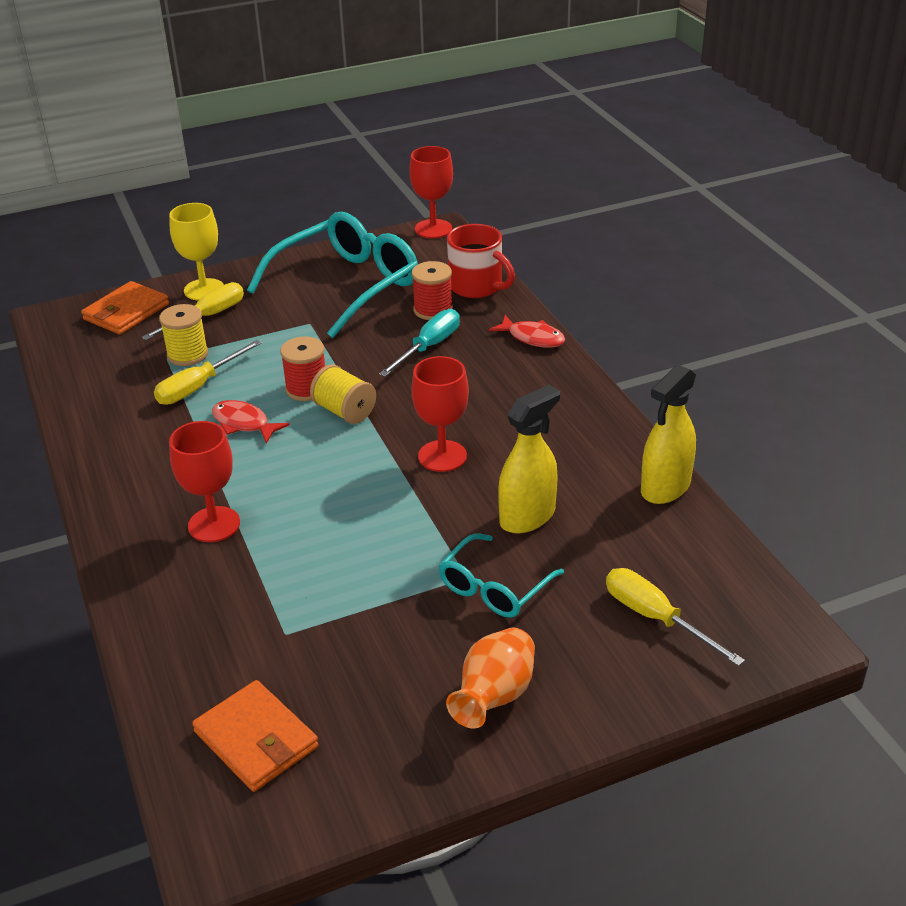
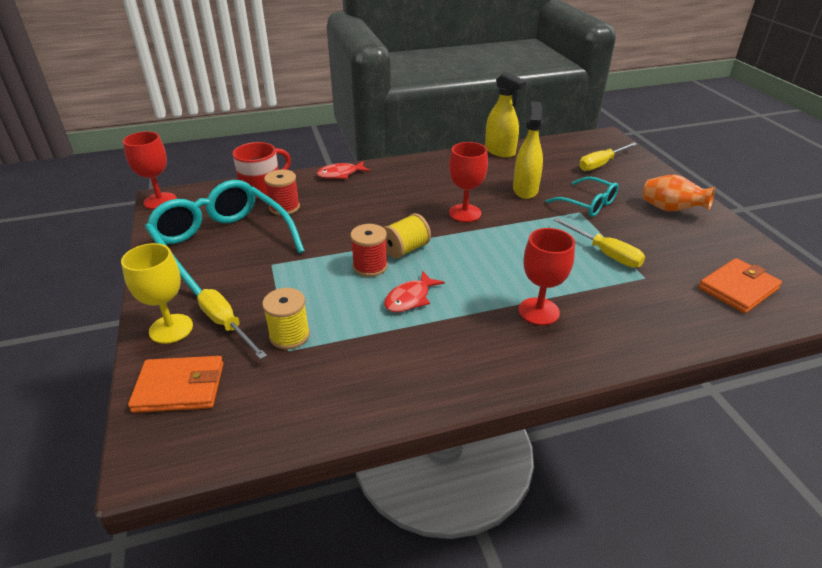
camera: 85 degrees left, 0 degrees up
(126, 312) = (180, 387): orange wallet -> orange wallet turned 45 degrees counterclockwise
(198, 387) = (347, 326): yellow screwdriver -> yellow screwdriver (605, 253)
(429, 347) = (334, 211): turquoise screwdriver -> none
(527, 516) = (525, 190): yellow spray bottle -> yellow spray bottle turned 45 degrees clockwise
(532, 338) = (340, 174): red fish -> red fish turned 150 degrees counterclockwise

